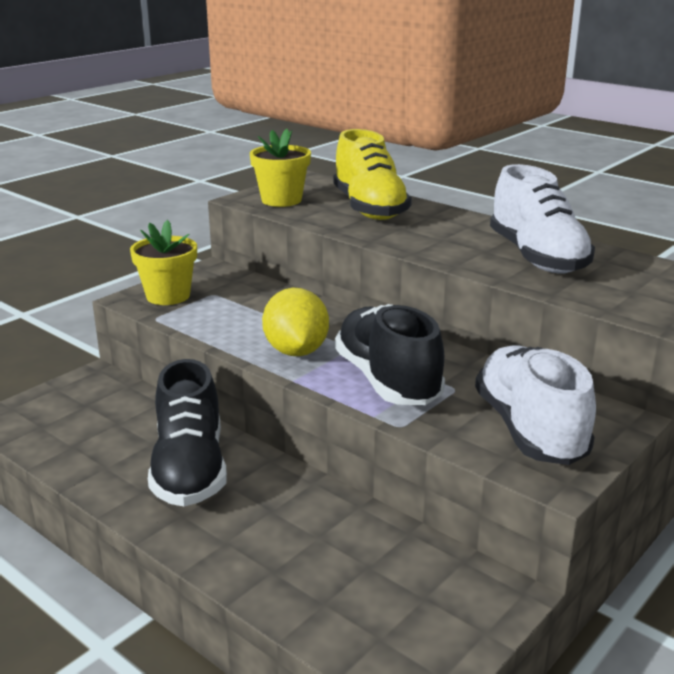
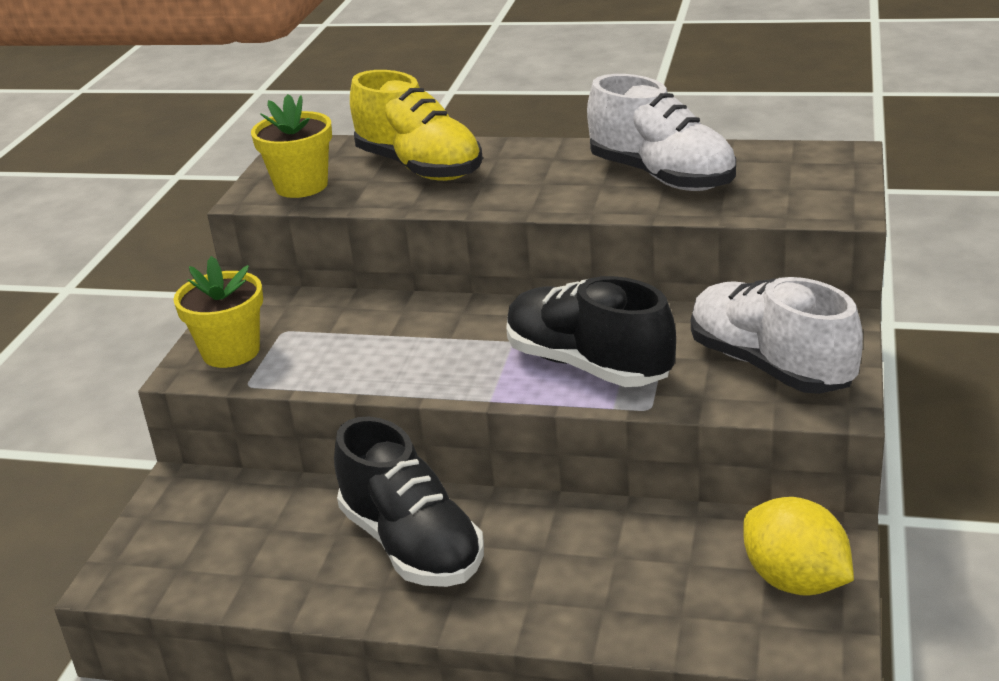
camera: 25 degrees left, 5 degrees up
(296, 351) = (458, 367): yellow lemon -> yellow lemon (795, 581)

